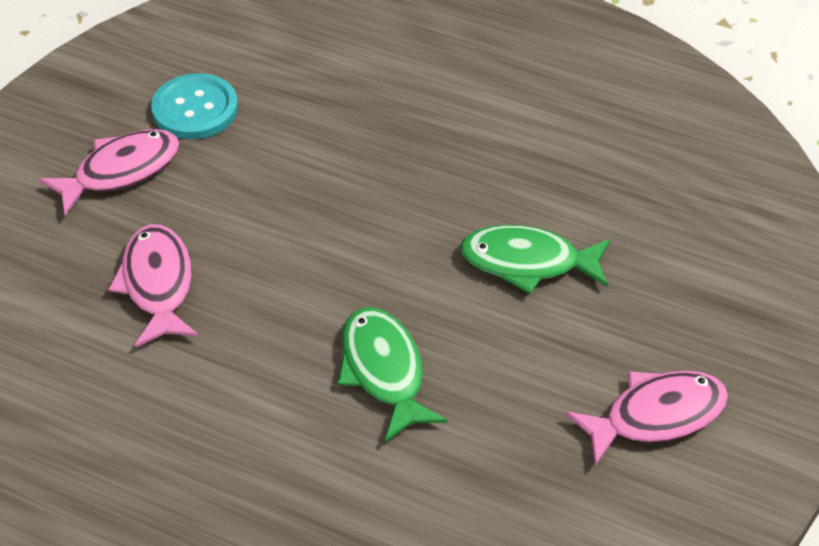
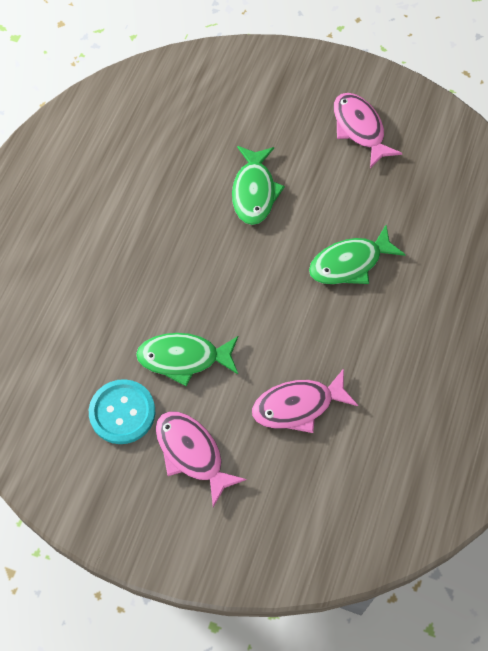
camera: 95 degrees left, 15 degrees up
(258, 169) = (184, 358): none -> green fish

